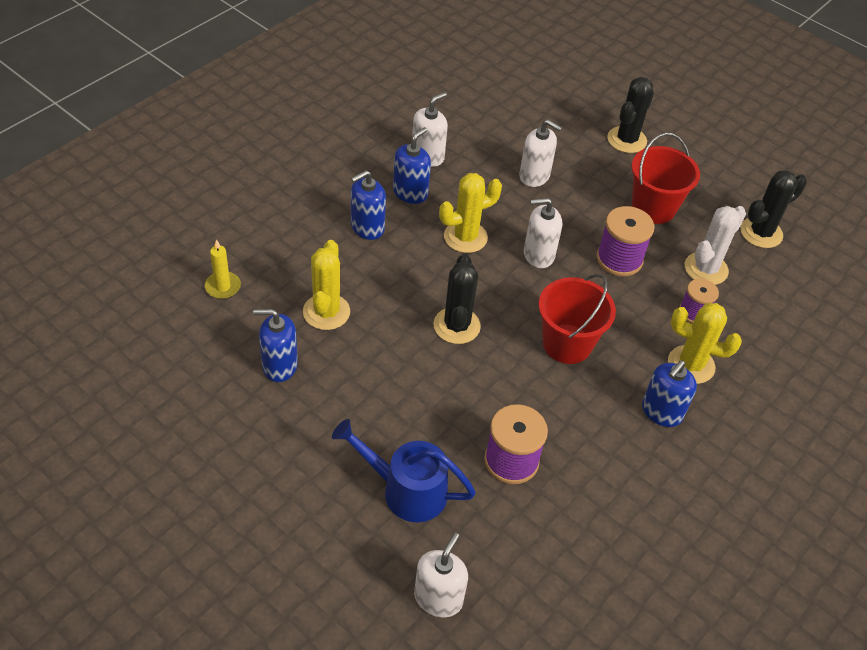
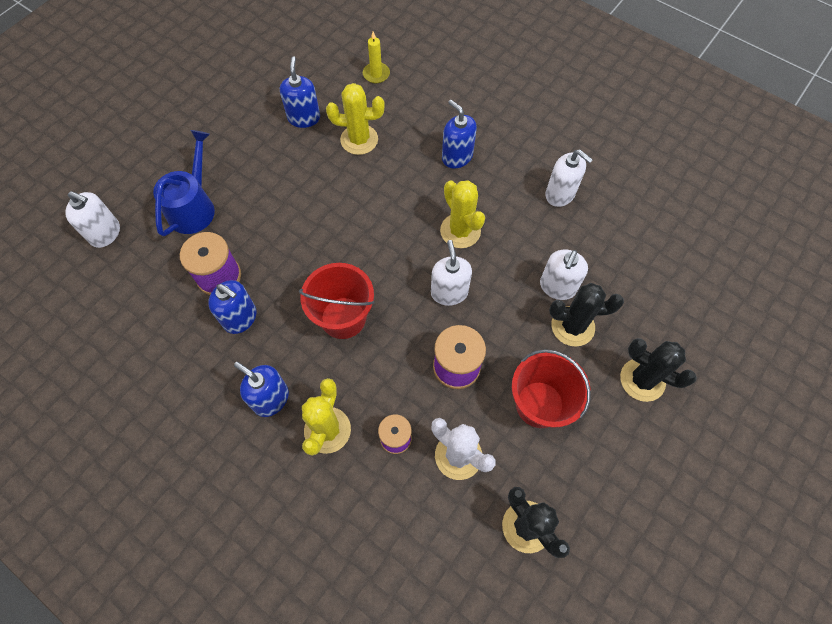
camera: 90 degrees right, 15 degrees up
(410, 193) = (507, 184): blue soap dispenser -> blue soap dispenser (240, 318)
(456, 326) = (355, 230): black cactus -> black cactus (572, 326)

